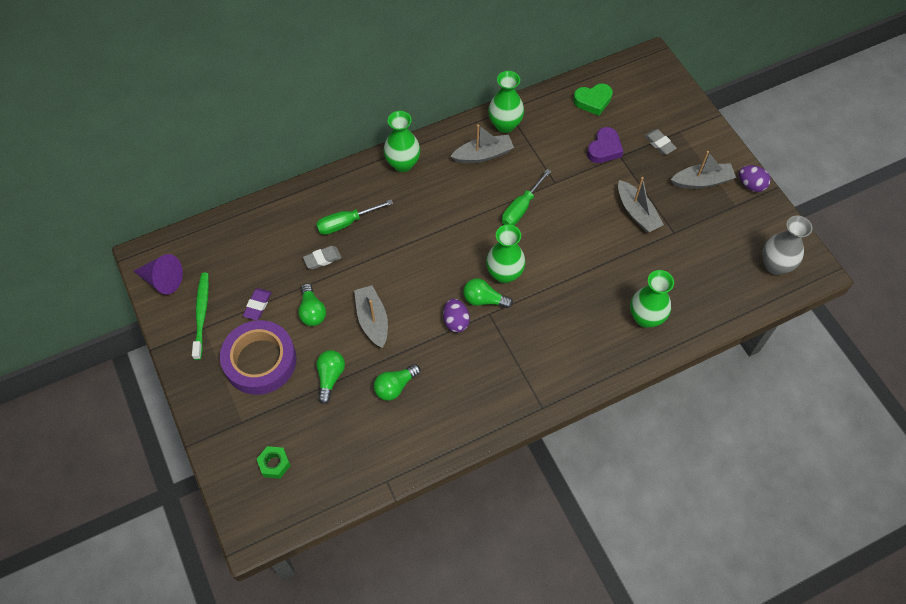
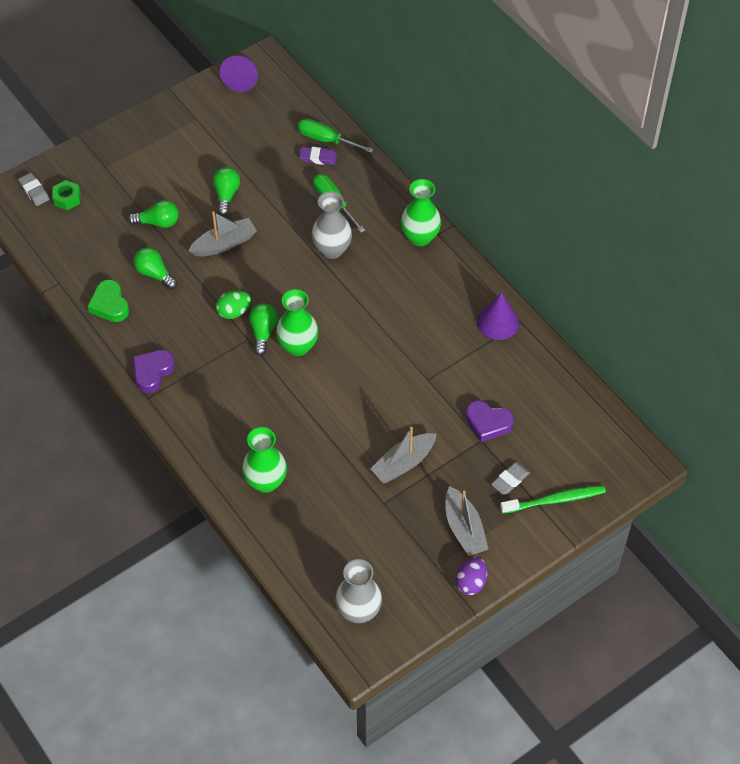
camera: 80 degrees right, 5 degrees down
(202, 314) = (210, 114): green toothbrush -> green toothbrush (555, 500)
(257, 305) = (226, 153): purple eraser -> purple eraser (318, 158)
(260, 361) = (167, 167): purple tape -> none
(312, 311) = (226, 195): green light bulb -> green light bulb turned 120 degrees clockwise
(322, 259) = (287, 192): grey eraser -> grey eraser (34, 191)
(401, 232) = (332, 249): none -> grey vase
(456, 321) = (234, 312): purple egg -> green egg
(483, 155) = (450, 307): grey boat -> none
(505, 125) = (497, 322): green vase -> purple cone
(514, 400) = (152, 372): none -> purple heart
(521, 208) = (385, 351): green screwdriver -> green screwdriver (326, 140)
(593, 101) = (557, 405): green heart -> green heart (110, 304)

